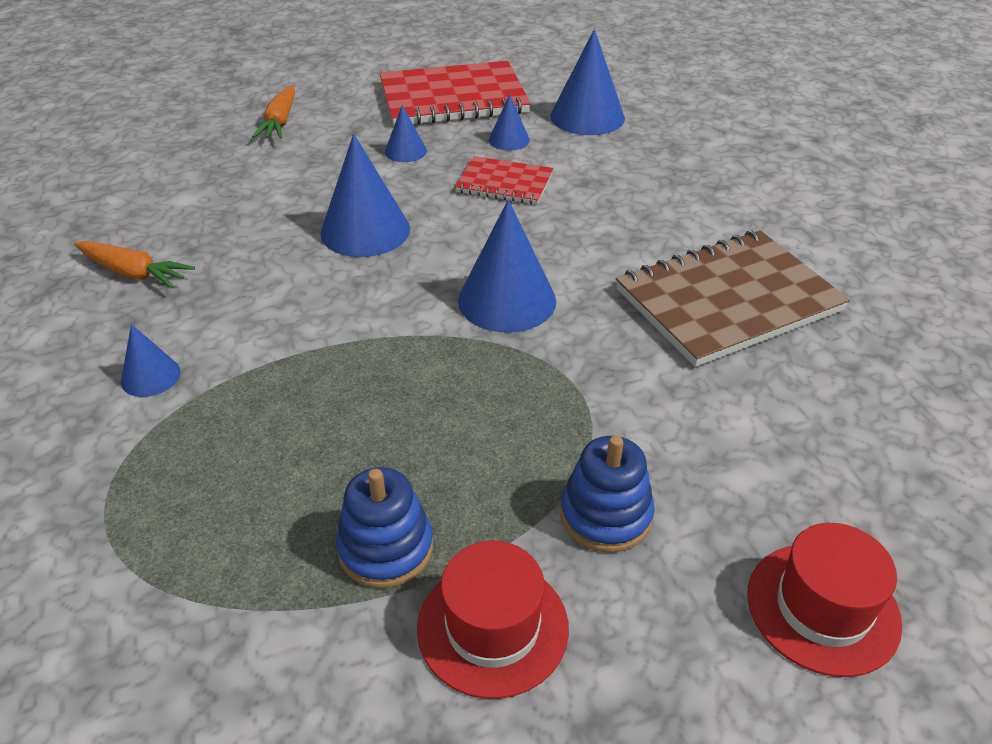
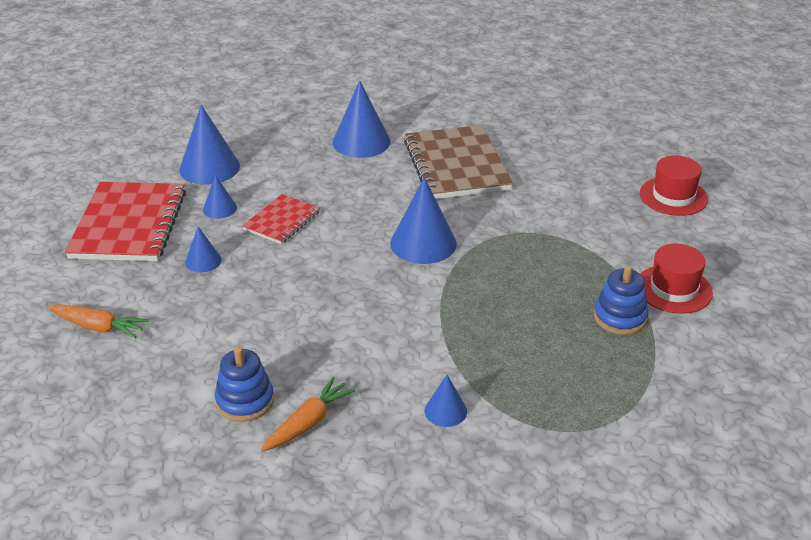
camera: 75 degrees left, 5 degrees down
(365, 230) = (310, 294): blue cone -> blue cone (361, 142)
(605, 515) = (610, 242): blue stacking toy -> blue stacking toy (245, 401)

